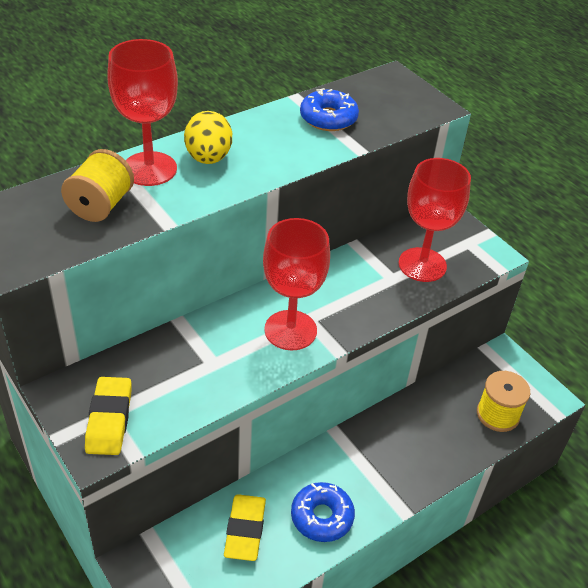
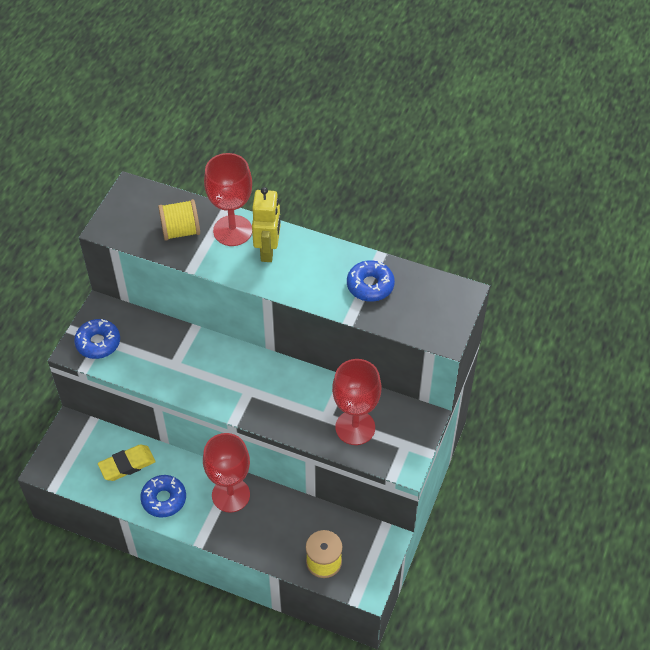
camera: 60 degrees right, 10 degrees up
(109, 419) = (98, 343): yellow eraser -> blue donut
(208, 158) = (268, 251): yellow egg -> yellow robot
(290, 330) = (231, 387): red goblet -> red goblet (231, 495)

